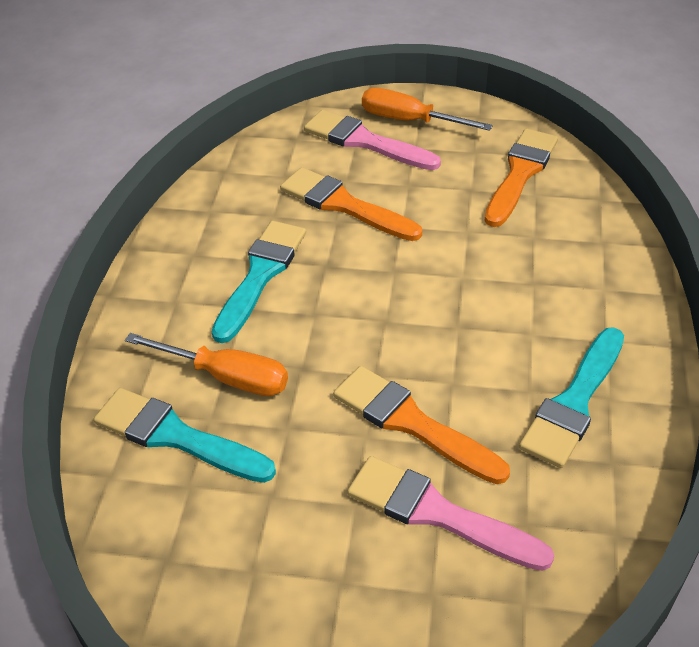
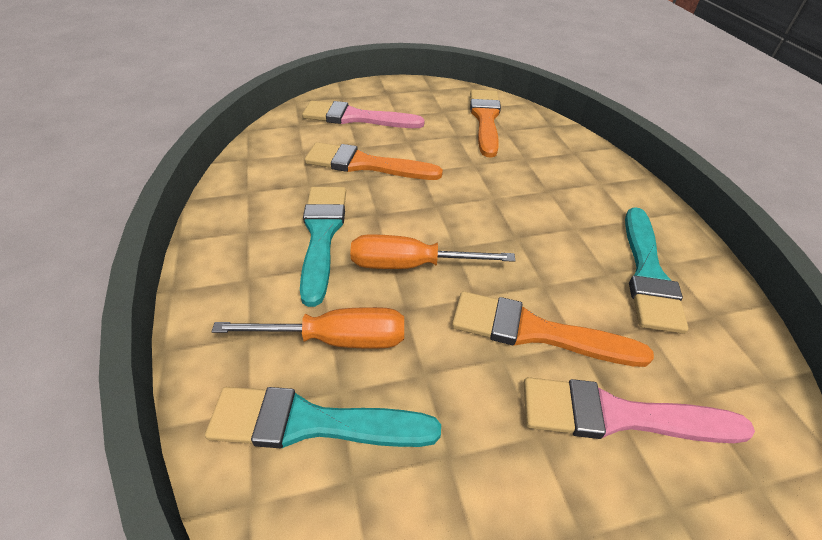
camera: 25 degrees left, 0 degrees up
(409, 121) = (382, 99): orange screwdriver -> orange screwdriver (410, 265)

